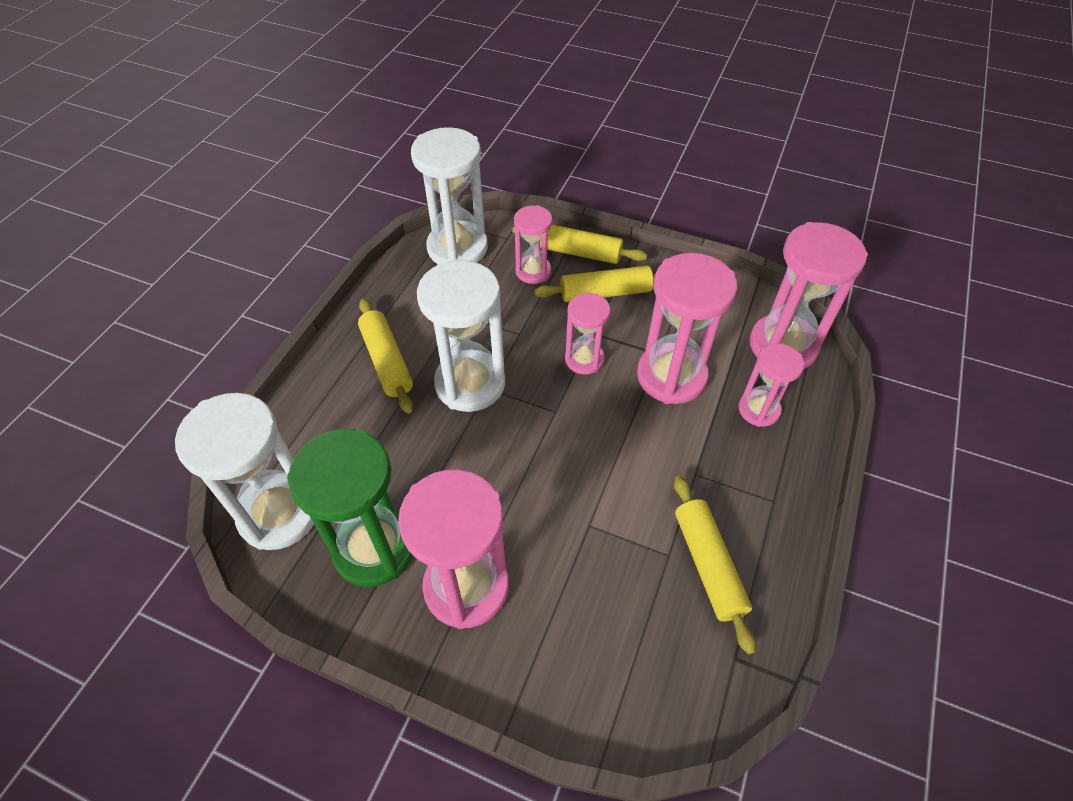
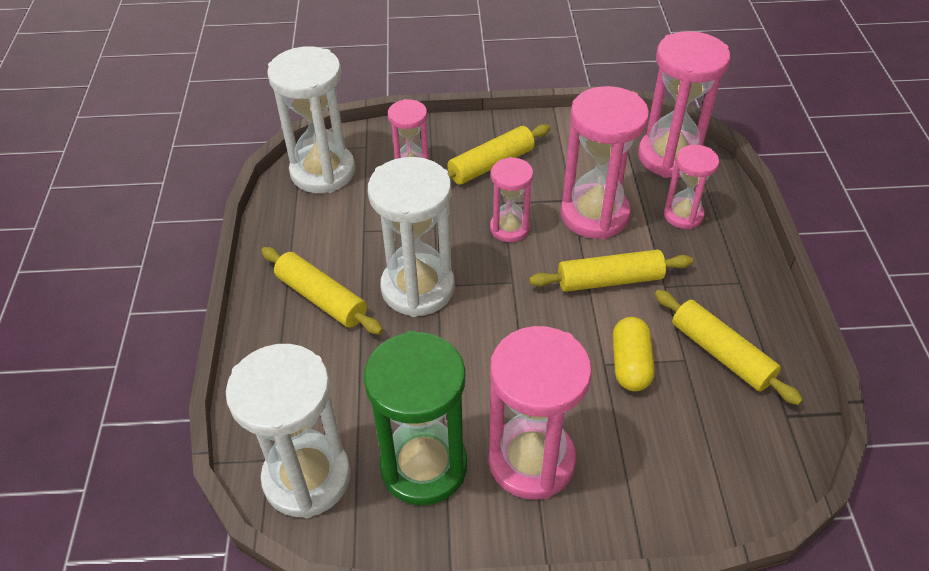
camera: 25 degrees left, 5 degrees down
(578, 252) = (443, 137): yellow rolling pin -> yellow rolling pin (609, 280)
(613, 536) = (630, 364): none -> yellow capsule

